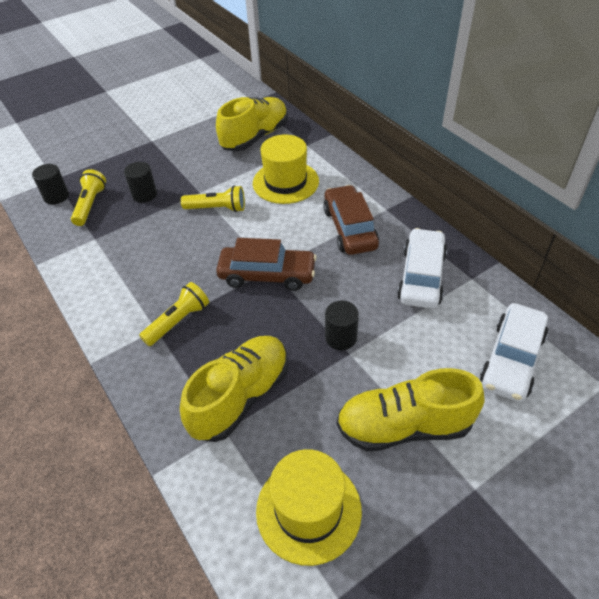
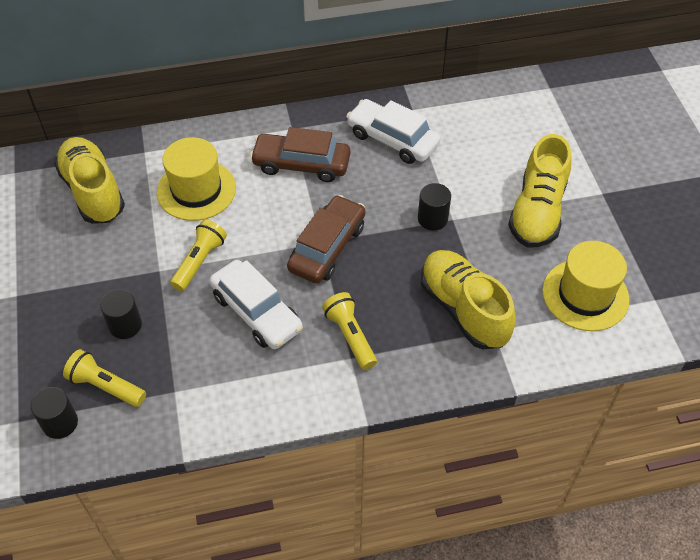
camera: 70 degrees left, 5 degrees up
(511, 359) = (505, 124): white car -> white car (256, 312)

